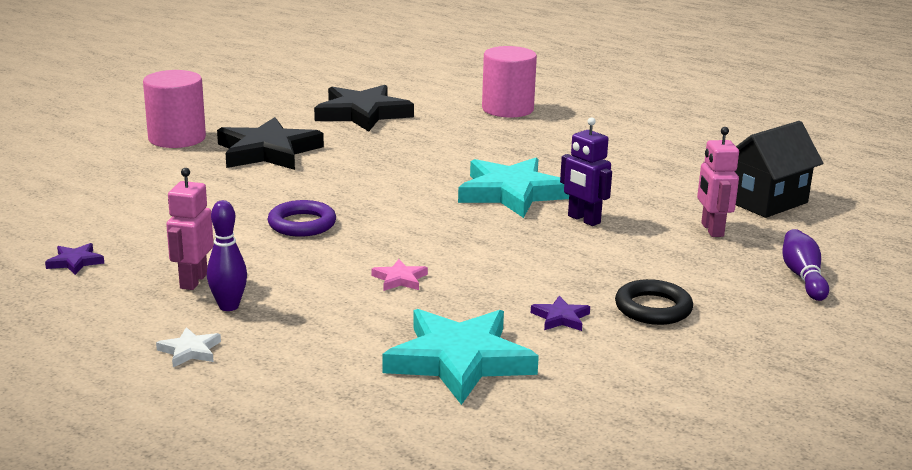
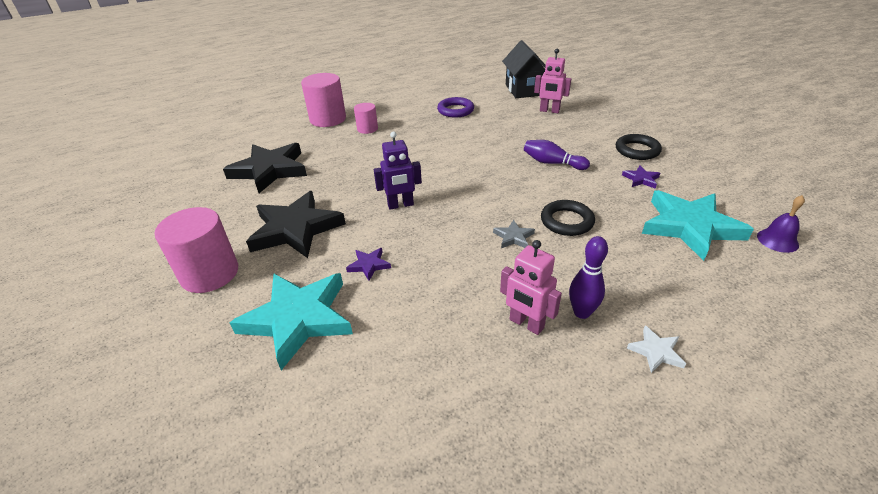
camera: 60 degrees left, 15 degrees up
(75, 262) = (446, 401): purple star -> purple star (369, 265)
(302, 224) = (451, 243): purple ring -> purple ring (455, 110)
(339, 254) = (513, 237): none -> grey star
(400, 279) = (566, 221): pink star -> black ring
(480, 428) = (777, 240): none -> purple bell
(508, 133) = (367, 129): none -> pink cylinder
(512, 193) = (460, 150): turquoise star -> turquoise star (298, 319)
(583, 219) = (514, 139): purple robot -> purple robot (400, 205)
(802, 276) = (614, 106): purple bowling pin -> purple bowling pin (552, 163)

